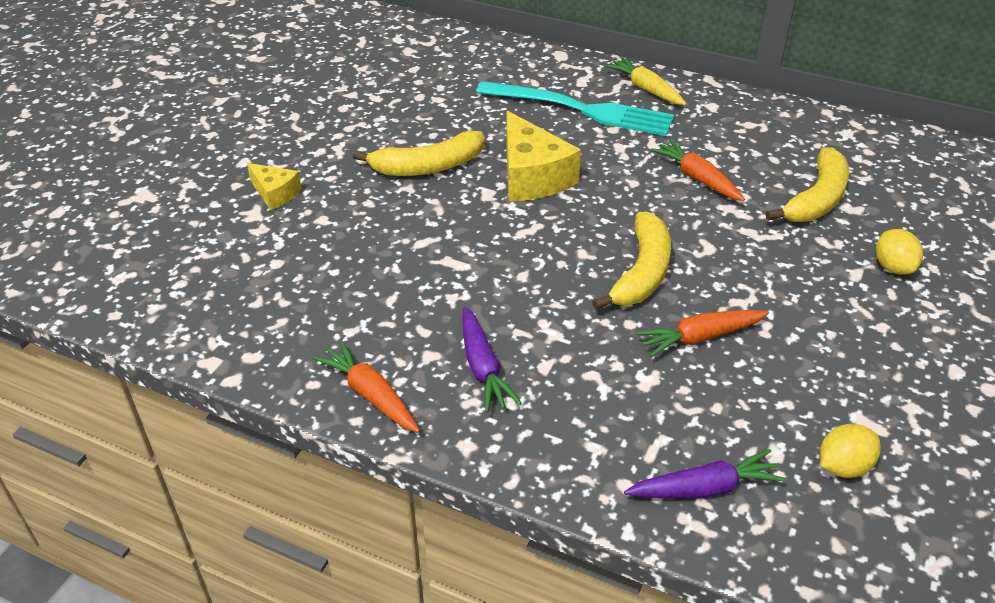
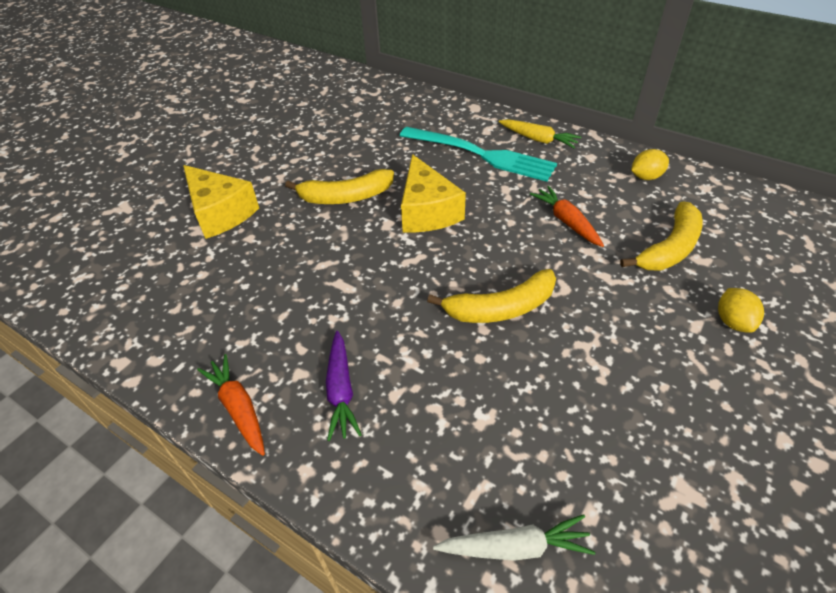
camera: 10 degrees right, 5 degrees up
(275, 194) = (220, 213): yellow cheese -> yellow cheese, size x1.82
(642, 272) = (500, 308): yellow banana -> yellow banana turned 45 degrees clockwise
(646, 89) = (538, 139): yellow carrot -> yellow carrot turned 150 degrees clockwise
(700, 337) = (541, 378): orange carrot -> none
(705, 488) = (515, 547): purple carrot -> white carrot
(843, 466) = (656, 538): yellow lemon -> yellow lemon (646, 177)

